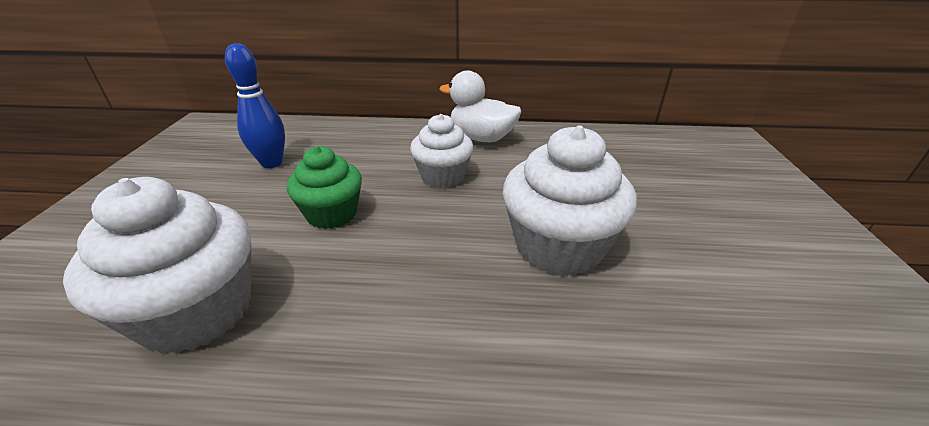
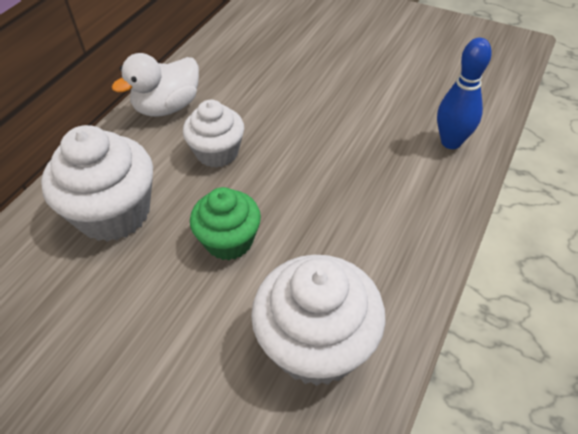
camera: 65 degrees left, 15 degrees up
(272, 163) = (88, 282): blue bowling pin -> blue bowling pin (451, 142)
(558, 247) = (348, 121): white cupcake -> white cupcake (114, 213)

